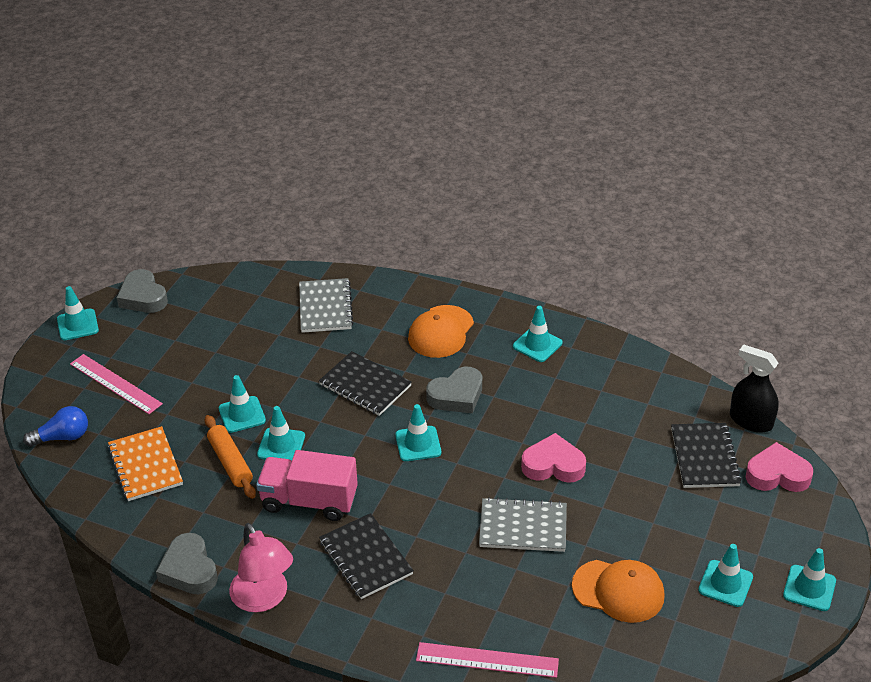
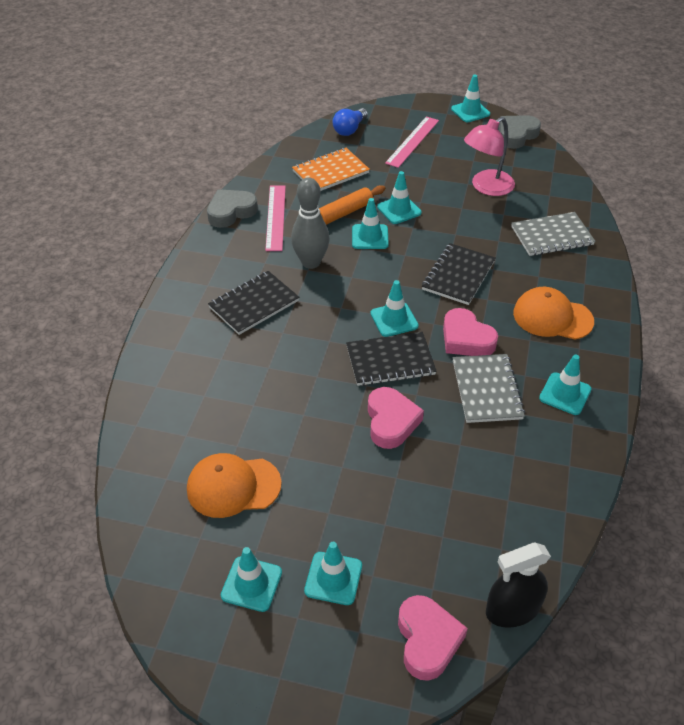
camera: 80 degrees right, 5 degrees up
(62, 437) = (350, 129): blue light bulb -> blue light bulb turned 60 degrees clockwise
(264, 598) = (206, 254): pink lamp -> pink lamp (486, 187)
(309, 501) = (311, 262): pink truck -> grey bowling pin
(456, 395) = (466, 339): grey heart -> pink heart
(487, 660) = (149, 394): pink ruler -> pink ruler (275, 217)
(523, 527) = (305, 405): grey notebook -> grey notebook (487, 390)
(618, 591) = (233, 486): orange cap -> orange cap turned 75 degrees clockwise
(704, 457) = (437, 559): black notebook -> black notebook (390, 361)
(751, 421) = (512, 610): black spray bottle -> black spray bottle turned 135 degrees counterclockwise
(809, 588) = (253, 673): turquoise traffic cone -> turquoise traffic cone (333, 578)

